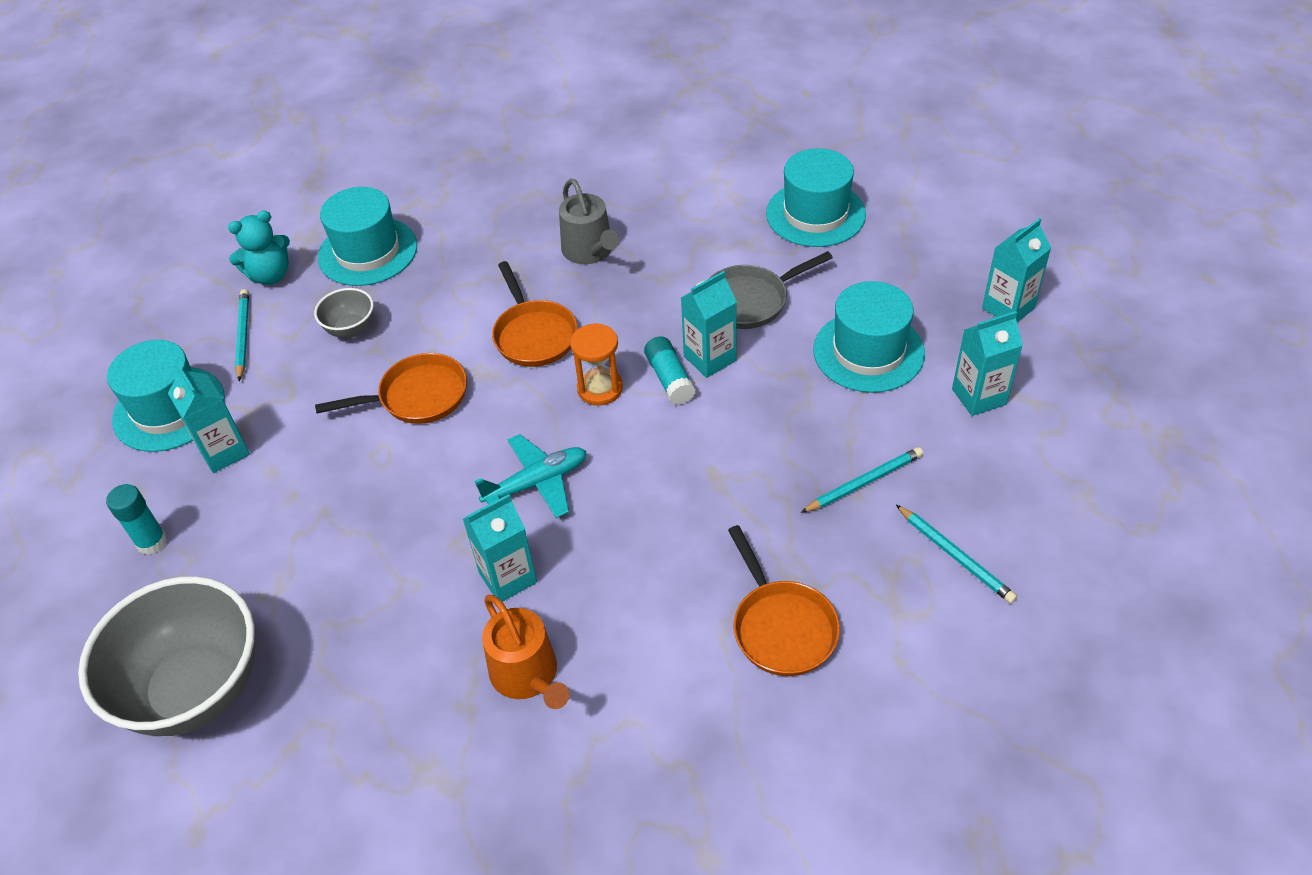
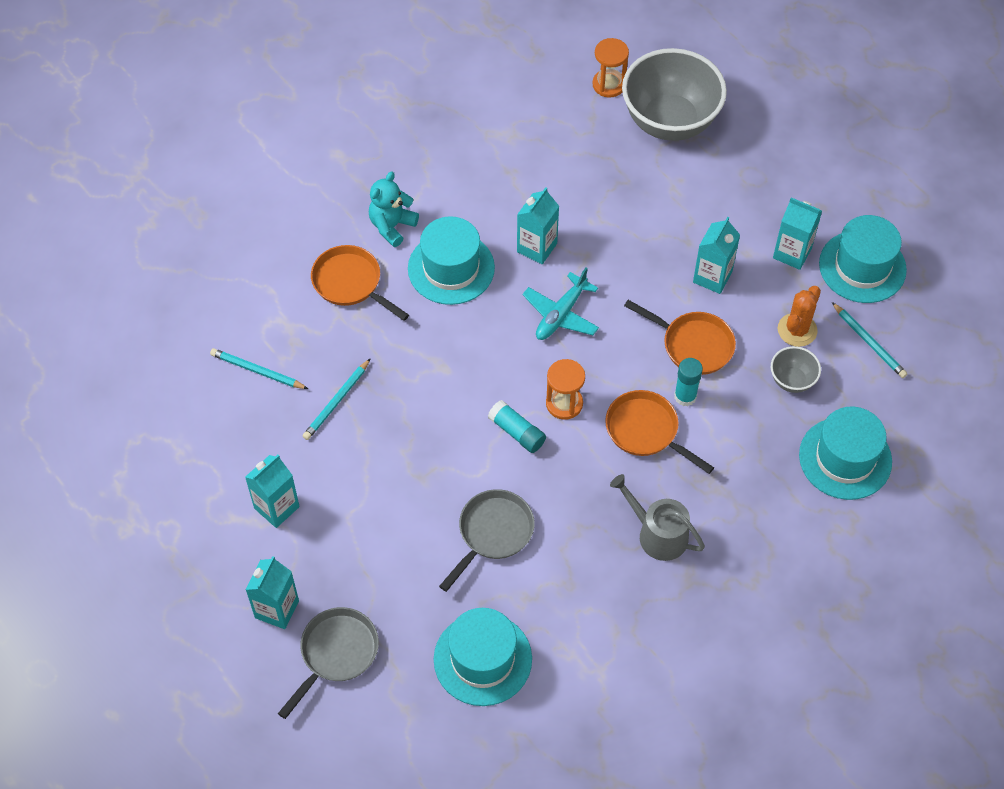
camera: 150 degrees right, 10 degrees up
(152, 542) = (779, 182): turquoise glue stick -> turquoise glue stick (685, 396)
(222, 795) = (609, 84): none -> orange hourglass
(270, 275) = (903, 403): turquoise teddy bear -> turquoise teddy bear (392, 226)
(299, 372) = (797, 330): none -> orange cactus
(418, 396) = (693, 345): orange pan -> orange pan turned 105 degrees counterclockwise
(528, 676) = (486, 199): orange watering can -> none
(710, 358) = (496, 463): turquoise carton -> turquoise carton (712, 277)
(868, 351) = (375, 518): turquoise hat -> turquoise hat (451, 268)
(957, 257) = (336, 653): none -> grey pan

